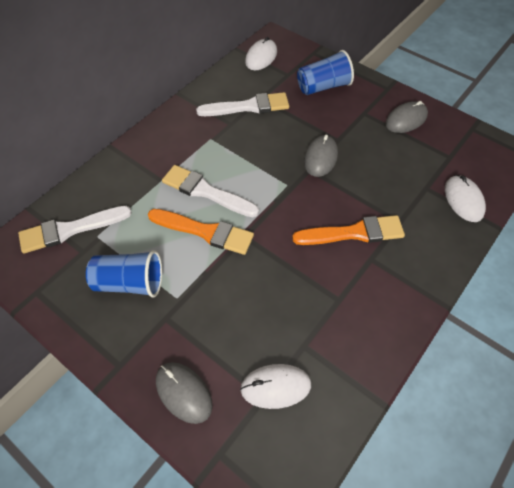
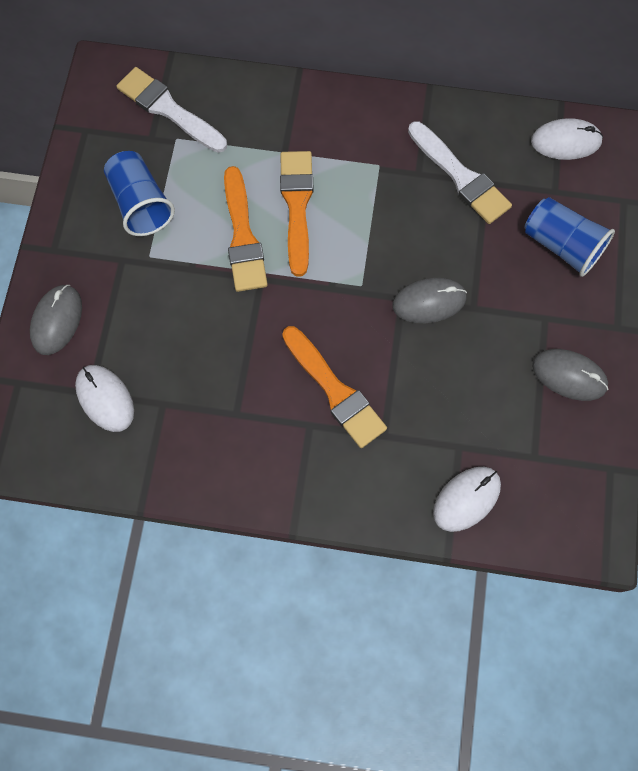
camera: 60 degrees right, 15 degrees up
(206, 191) = (297, 206): white brush -> orange brush

